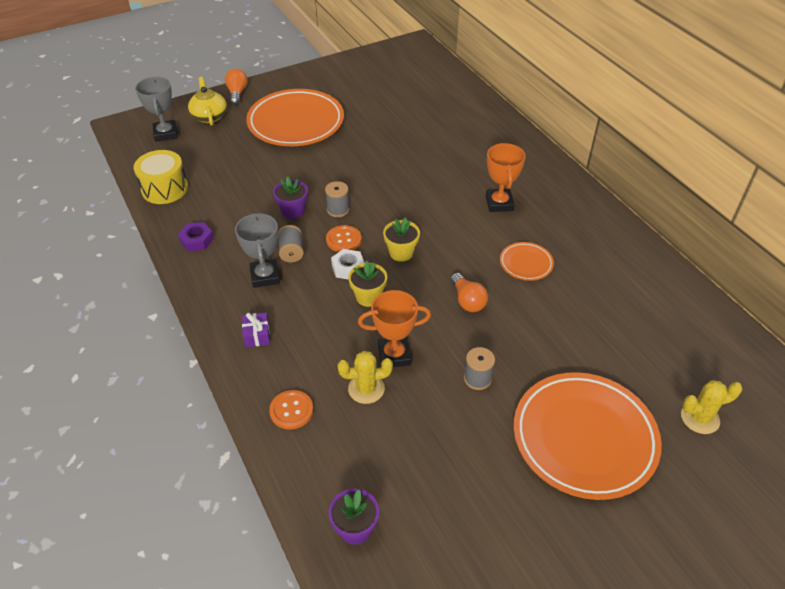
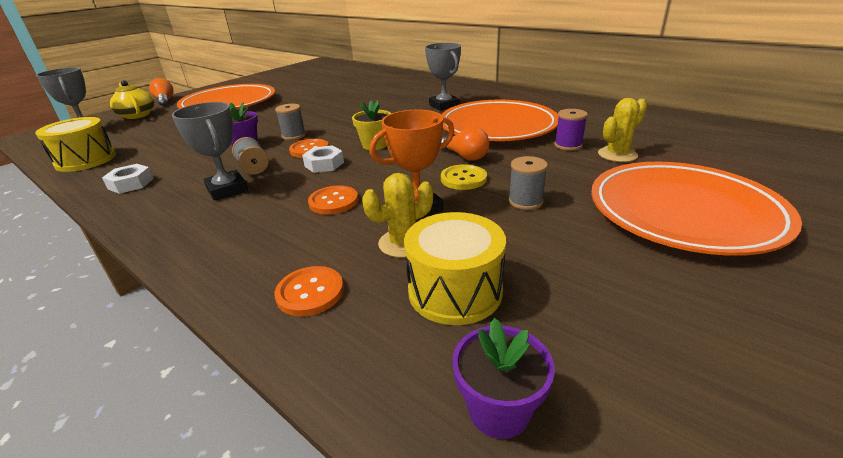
camera: 20 degrees left, 15 degrees down
(197, 240) = (131, 184): purple nut -> white nut
(257, 335) = (231, 235): purple gift -> none
(337, 323) = (333, 201): none -> orange button
(368, 297) = (359, 177): yellow flower pot -> none
(376, 444) = (455, 291): none -> yellow drum
(448, 332) = (463, 179): none -> yellow button
(499, 203) = (444, 106): orange trophy -> grey trophy
(526, 263) = (497, 127): orange plate -> orange plate, size x2.20
(568, 318) = (568, 145): none -> purple spool
(700, 418) = (761, 171): yellow cactus -> yellow cactus (617, 154)

